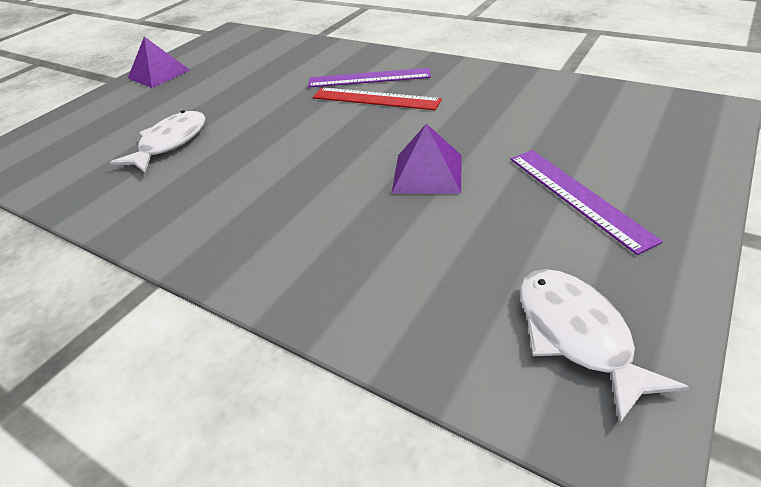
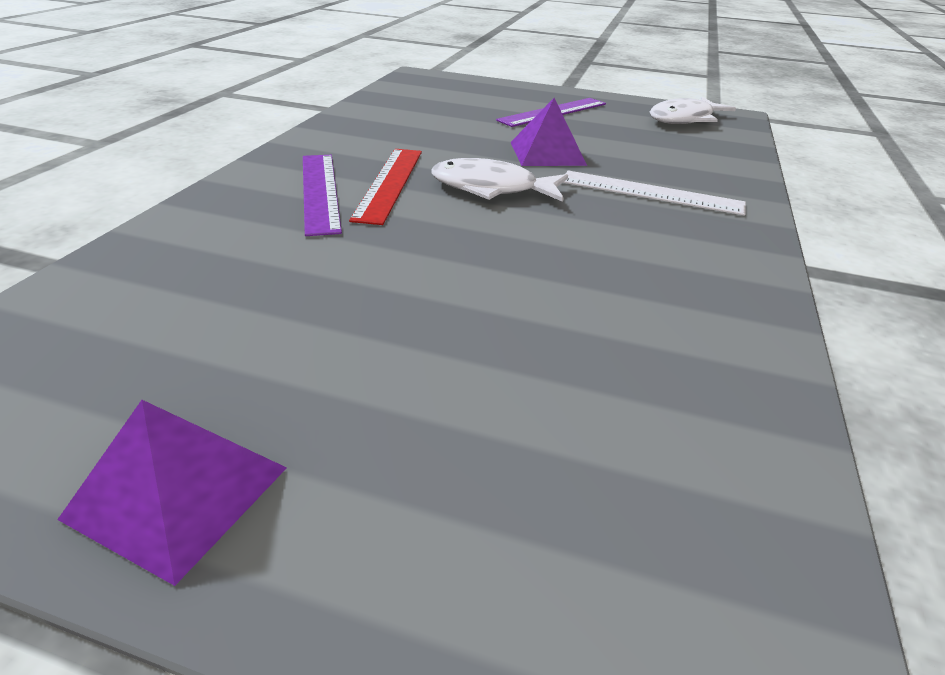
camera: 110 degrees left, 5 degrees down
(170, 143) = (554, 333): white fish -> white fish (491, 188)
(315, 220) = (651, 192): none -> white ruler

